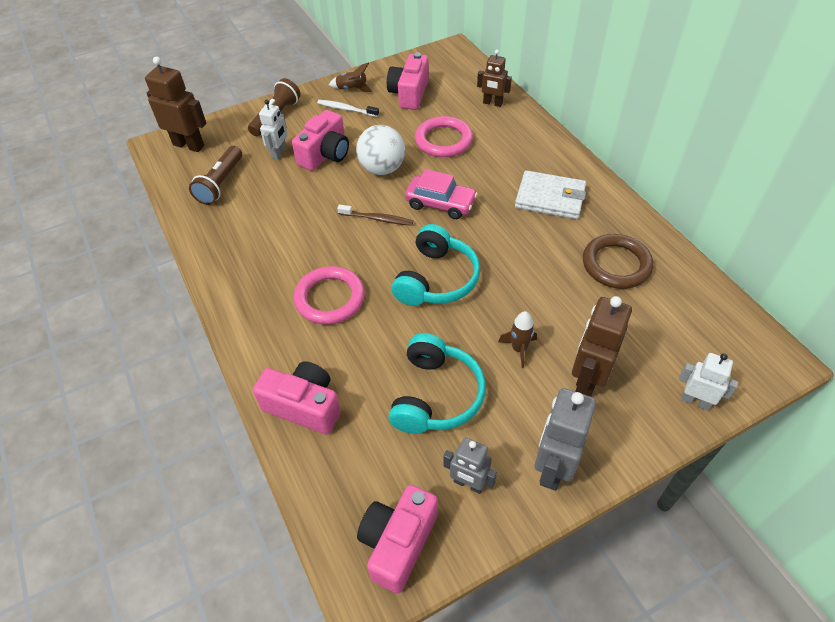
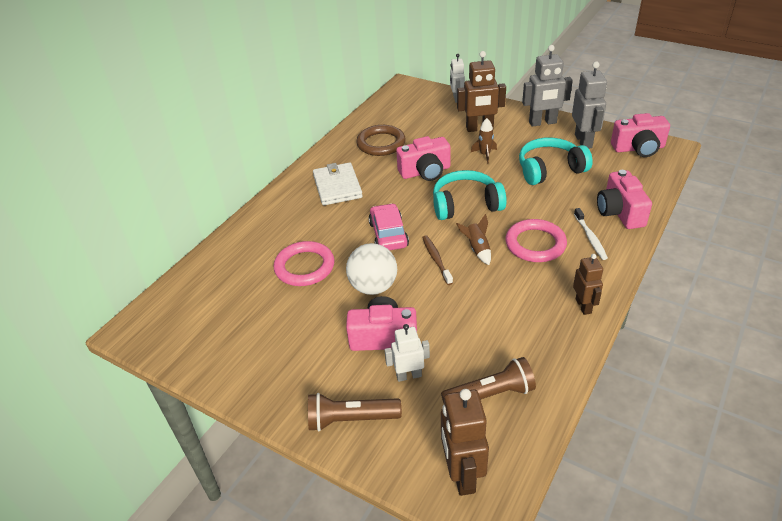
camera: 120 degrees left, 10 degrees down
(346, 109) = (298, 362): white toothbrush -> white toothbrush (590, 238)
(352, 89) = (256, 378): brown rocket -> brown rocket (477, 249)
(409, 94) = (240, 325): pink camera -> pink camera (425, 172)
(468, 484) = (583, 141): grey robot -> grey robot, size x1.60
(492, 103) = (226, 260): brown robot -> brown robot (583, 306)

